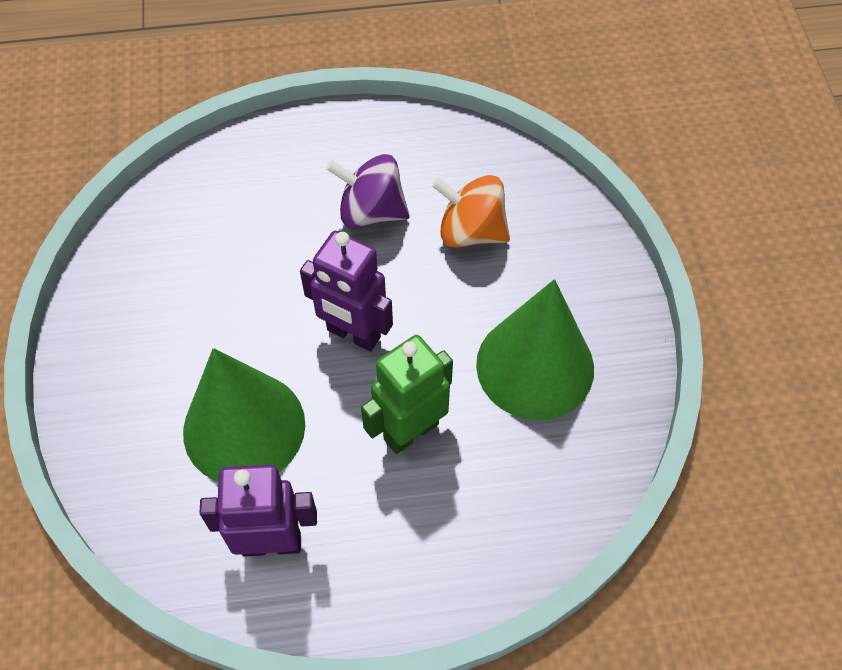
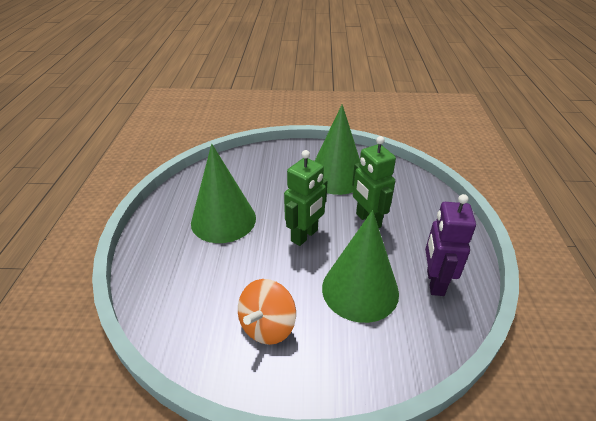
camera: 80 degrees left, 20 degrees down
(353, 334) = (305, 235): purple robot -> green robot
(371, 212) = (223, 220): purple spinning top -> green cone
(471, 231) = (252, 185): orange spinning top -> orange spinning top (268, 326)

